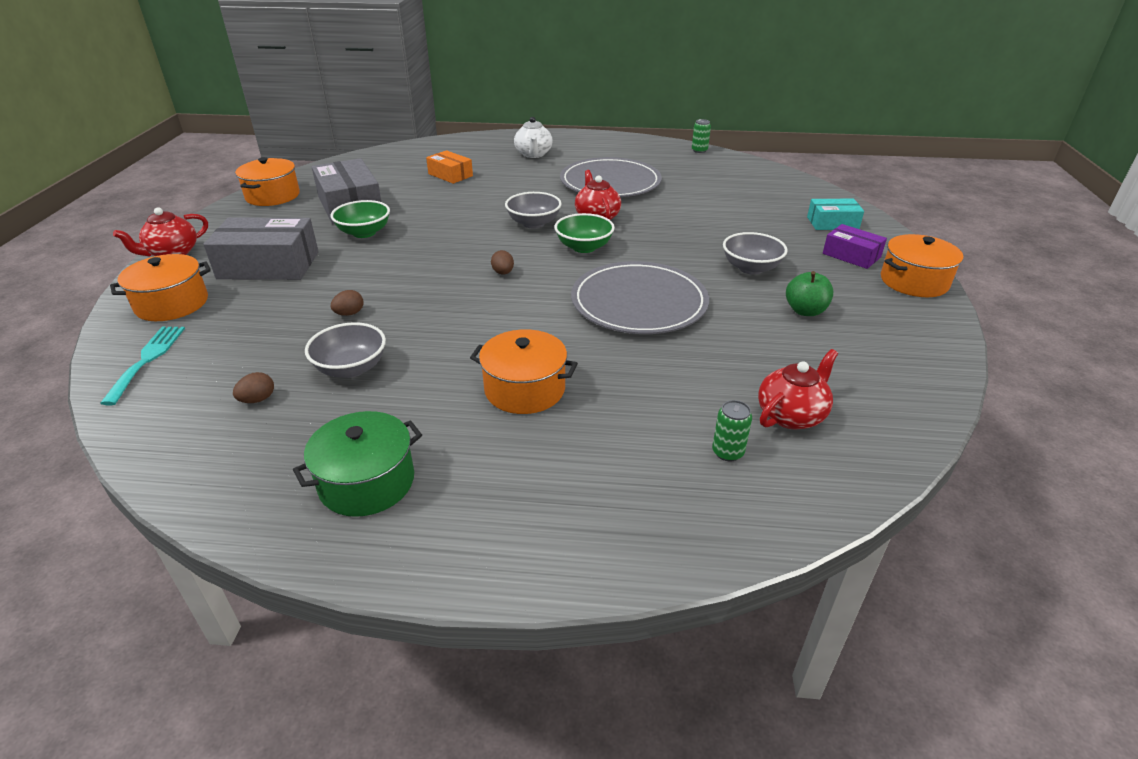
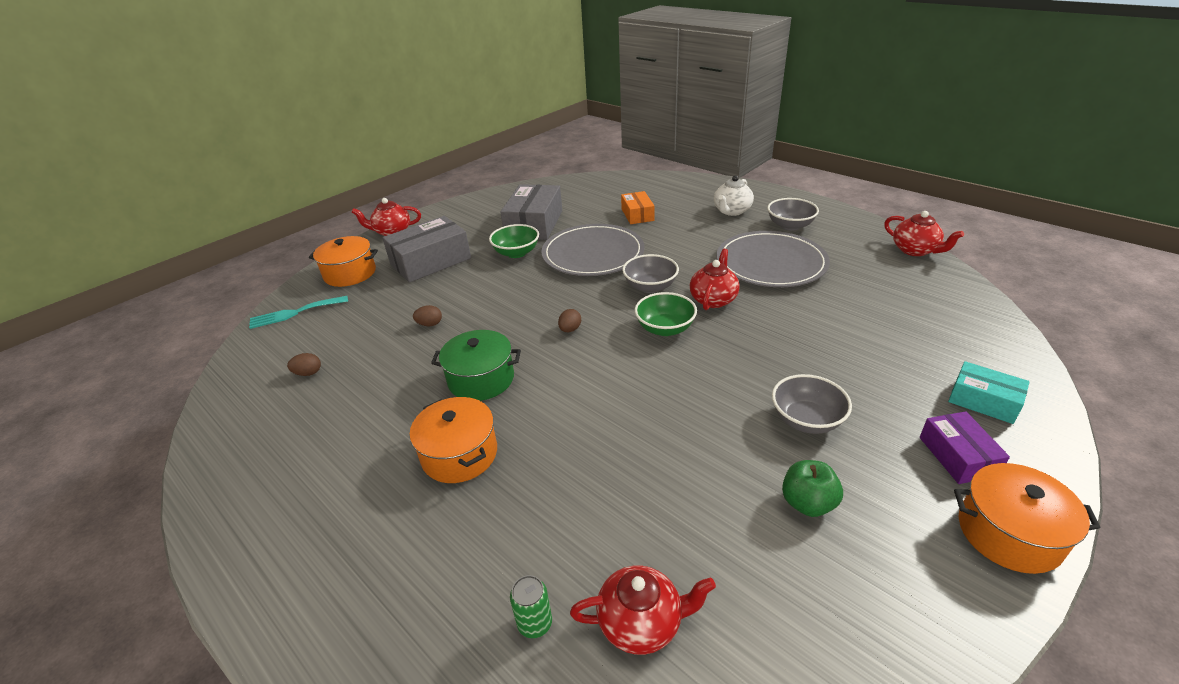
camera: 40 degrees right, 0 degrees up
(147, 360) = (294, 313): turquoise fork -> turquoise fork turned 150 degrees counterclockwise
(269, 265) = (430, 261): grey box -> grey box turned 75 degrees counterclockwise
(272, 196) = (496, 200): orange pot -> none
(351, 368) = (380, 374): grey bowl -> grey bowl (790, 226)
(367, 482) = (285, 478): green pot -> green pot (481, 379)
(639, 302) = (646, 410): grey plate -> grey plate (593, 254)
(699, 150) = (915, 250): green can -> red teapot

